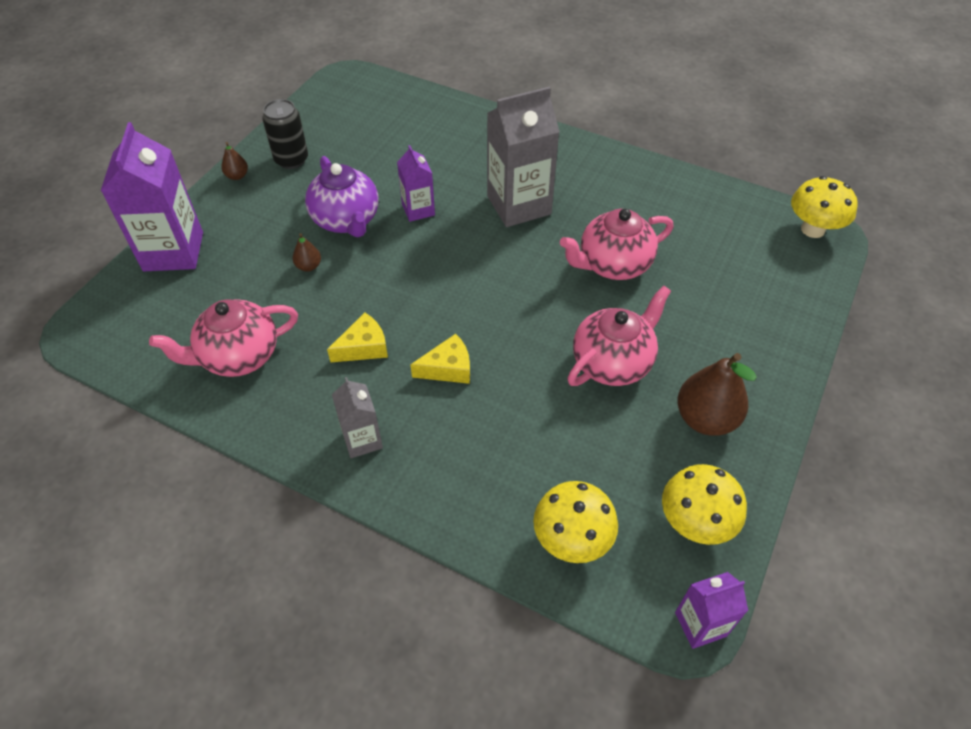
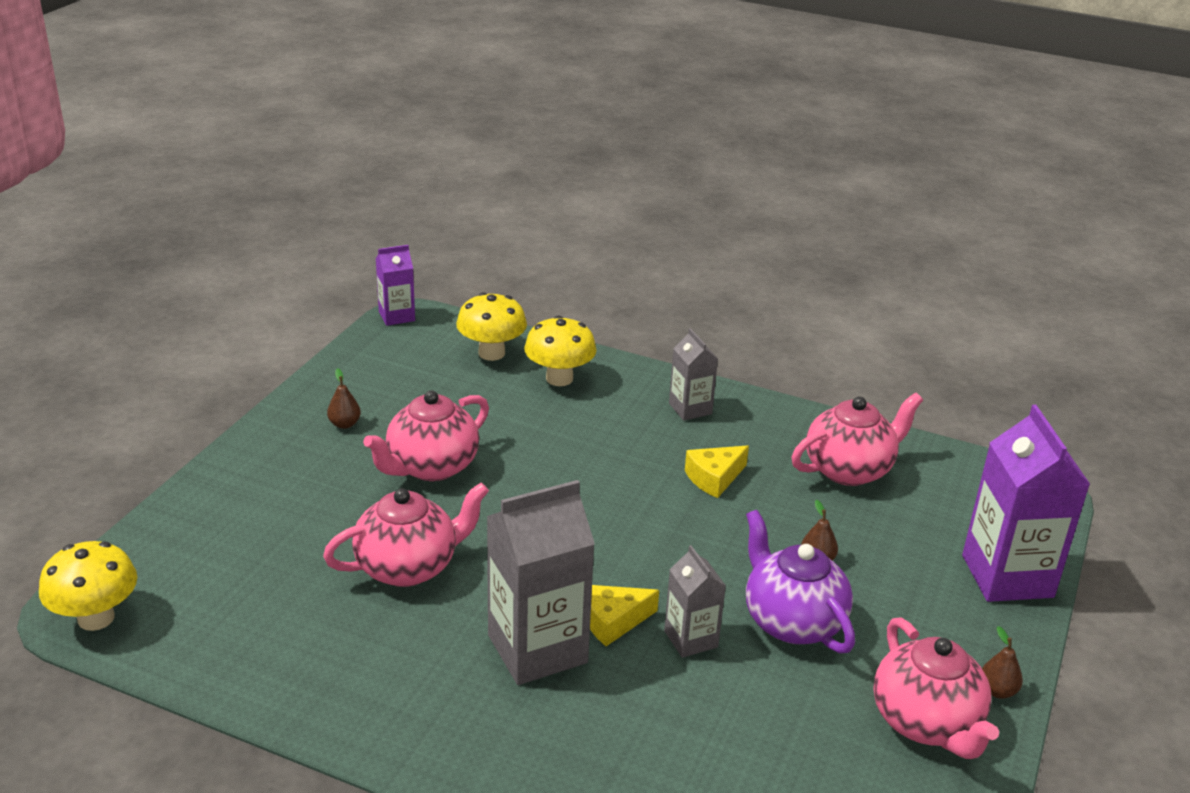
camera: 175 degrees right, 20 degrees down
(291, 160) = (927, 723): black can -> pink teapot
(418, 210) = (691, 639): purple carton -> grey carton
(448, 368) = (615, 461): yellow cheese -> yellow cheese (613, 621)
(695, 522) = (382, 362): yellow mushroom -> yellow mushroom (559, 378)
(705, 418) = (344, 424): brown pear -> brown pear, size x0.48

